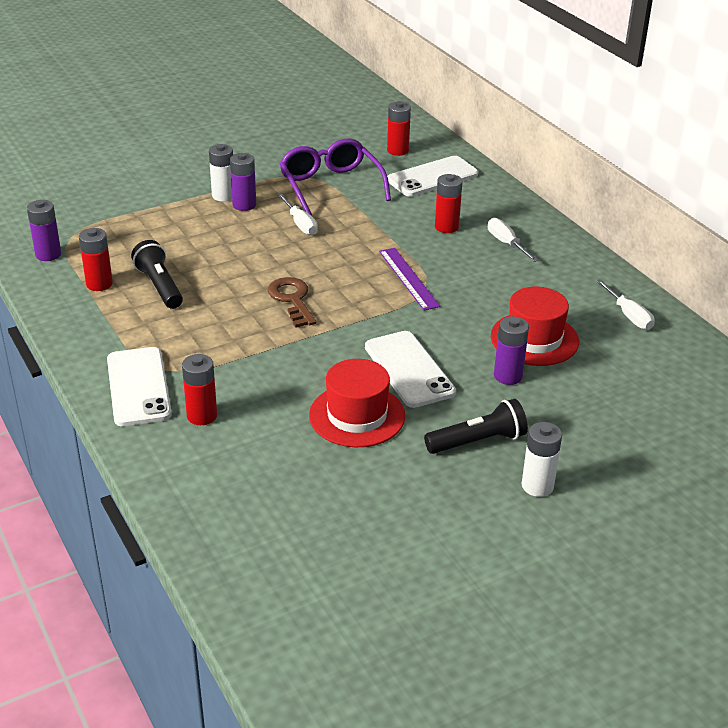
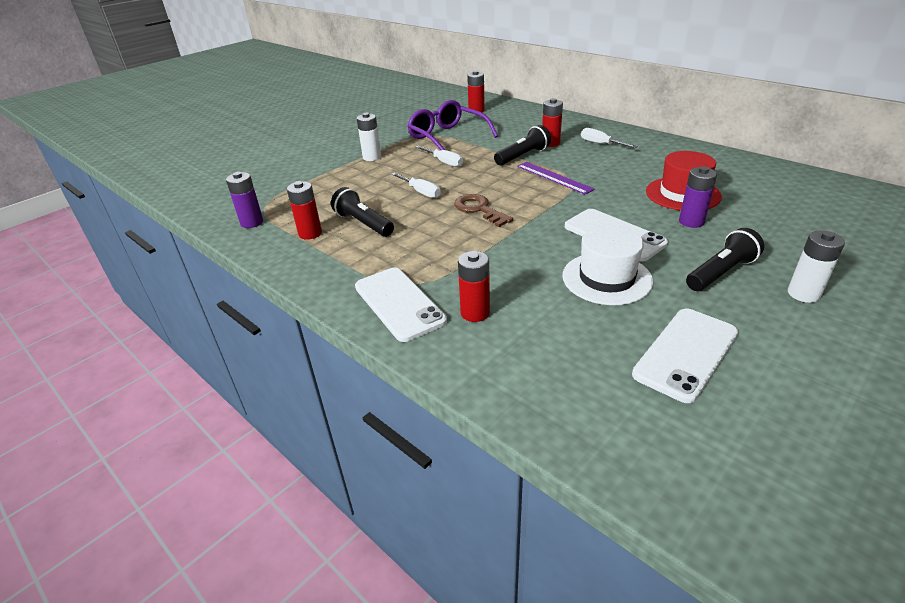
camera: 15 degrees left, 0 degrees up
(244, 205) = (392, 159): purple battery -> none
(357, 415) = (606, 278): red hat -> white hat
(397, 238) = (522, 156): none -> black flashlight
(432, 177) = (513, 119): white phone -> white phone (685, 353)
(628, 315) = (728, 166): white screwdriver -> white screwdriver (420, 192)

